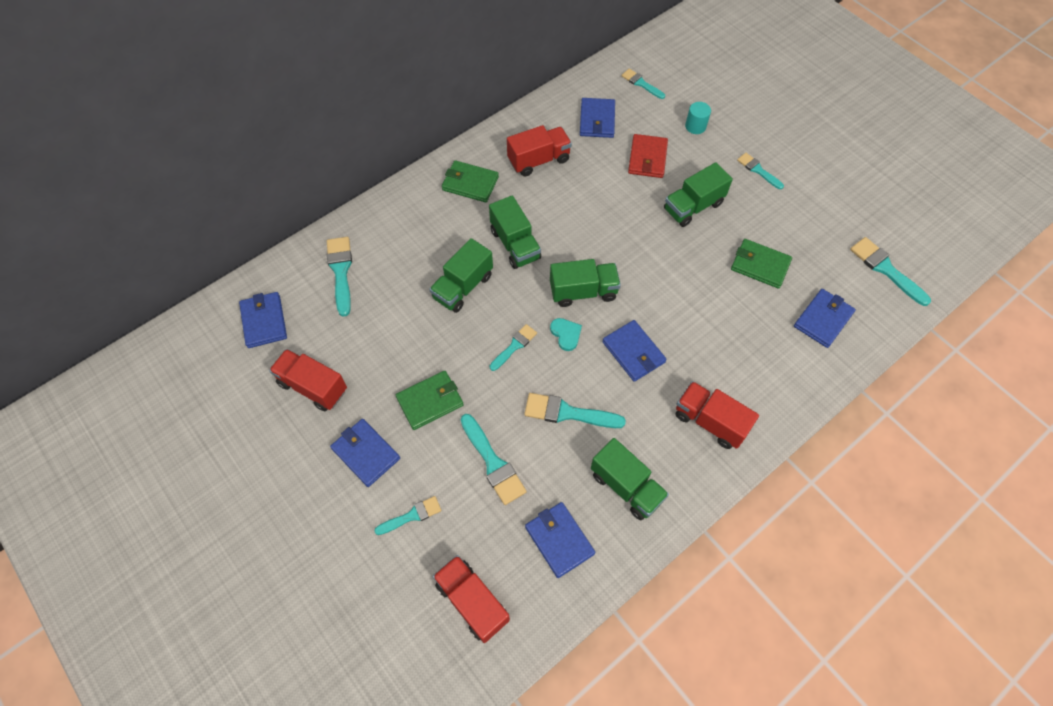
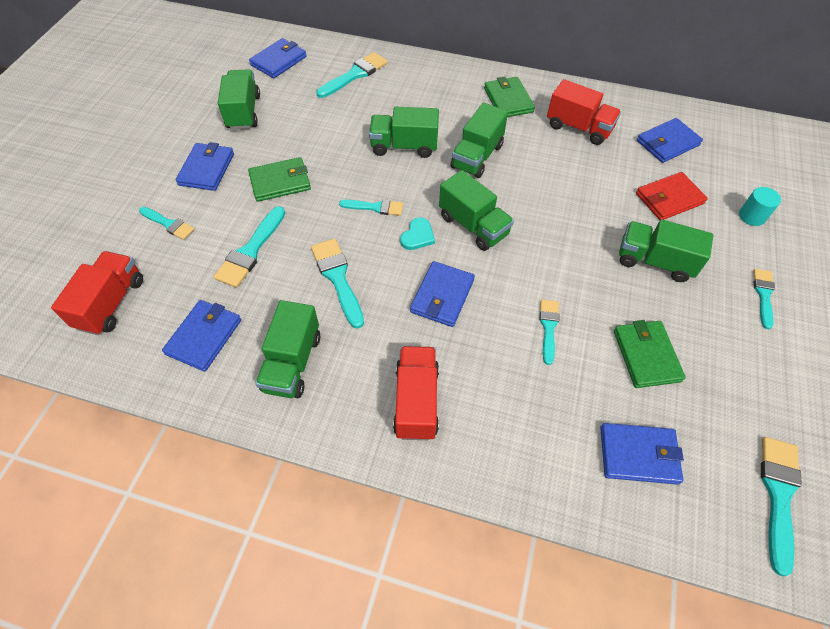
camera: 55 degrees right, 5 degrees down
(313, 387) = (243, 112): red truck -> green truck
(430, 401) = (280, 182): green wallet -> green wallet turned 45 degrees counterclockwise
(641, 84) = (748, 152): turquoise brush -> turquoise brush (548, 328)

